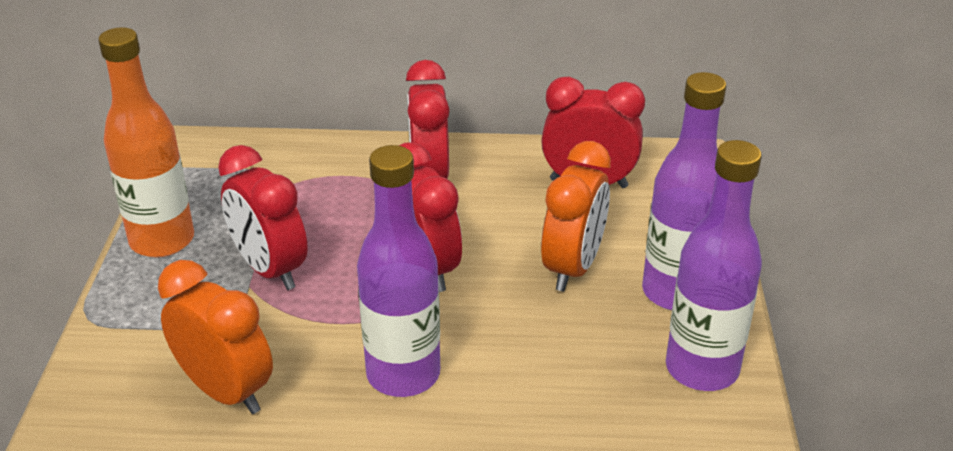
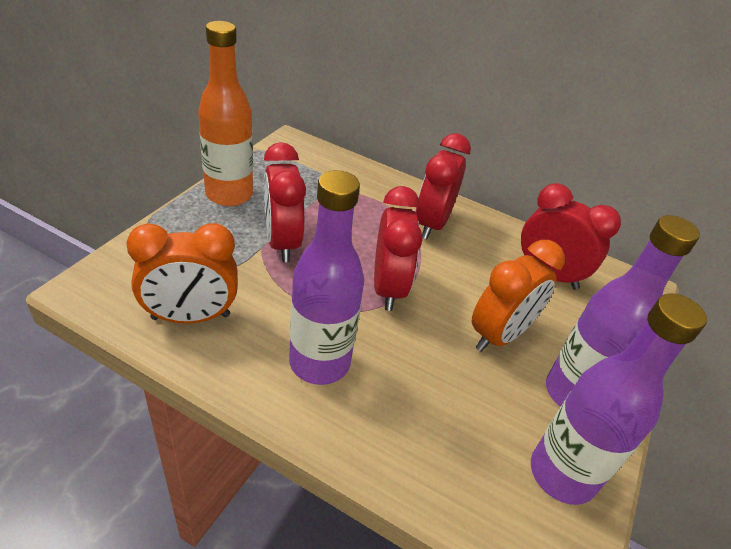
camera: 20 degrees right, 5 degrees up
(226, 391) = (191, 317): orange clock -> orange clock turned 105 degrees clockwise

